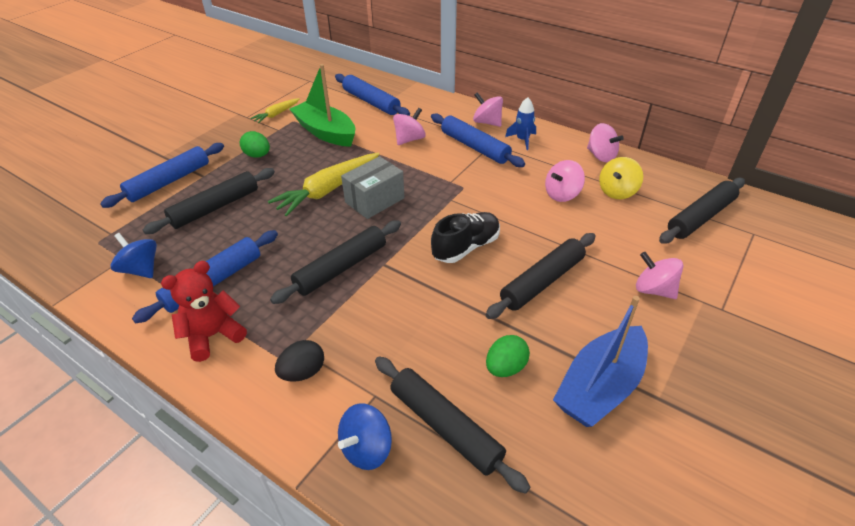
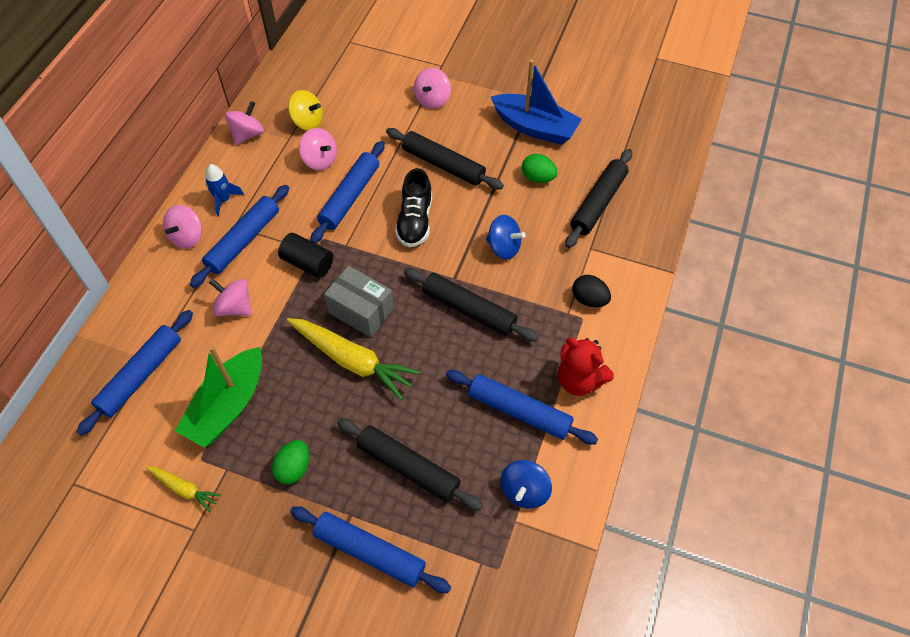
camera: 105 degrees left, 15 degrees up
(366, 449) = (632, 242): blue spinning top -> blue spinning top (504, 247)
(438, 177) = (308, 263): none -> black cylinder
(466, 247) = (415, 221): black shoe -> black shoe turned 120 degrees counterclockwise
(509, 208) = (350, 197): none -> blue rolling pin
(700, 217) = (335, 70): black rolling pin -> none

